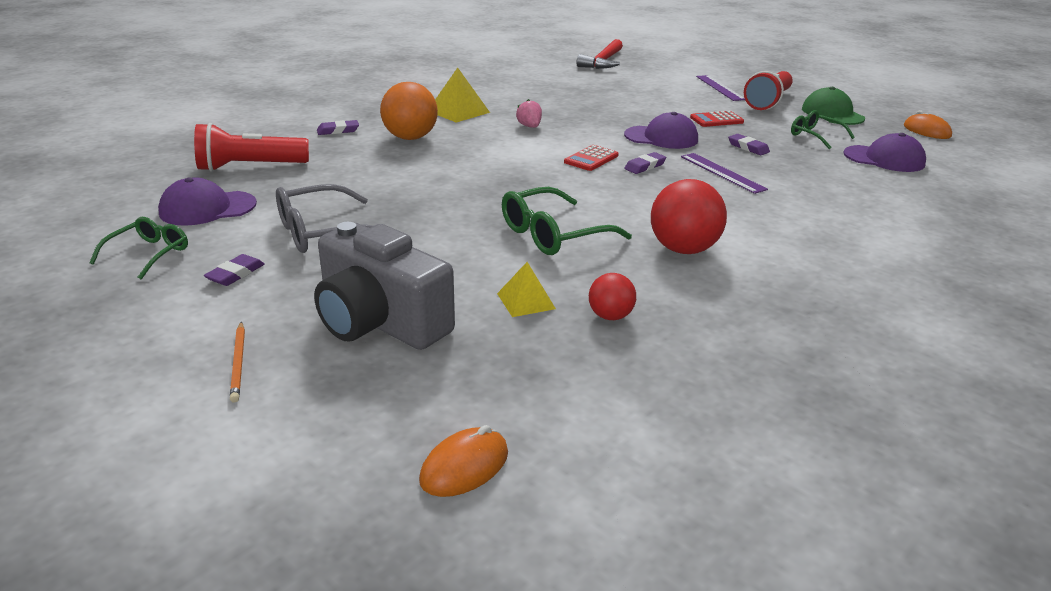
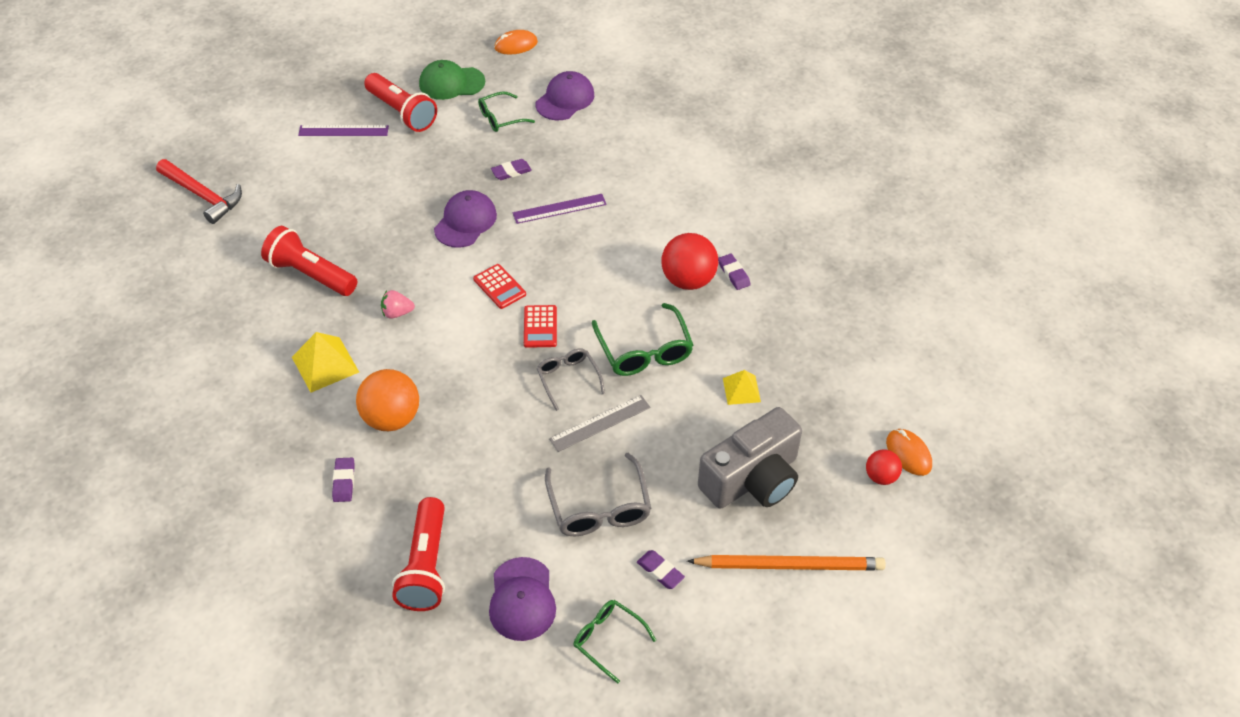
camera: 75 degrees left, 20 degrees up
(238, 363) = (790, 565): orange pencil -> orange pencil, size x2.09
(437, 221) = (600, 423): none -> grey ruler
(490, 200) = (568, 379): none -> grey glasses
(550, 97) = (310, 274): none -> red flashlight
(610, 316) = (770, 348): red ball -> red ball (880, 476)
(645, 166) = (529, 254): purple eraser -> purple eraser (733, 274)
(716, 120) = (435, 167): red calculator -> red calculator (540, 327)

